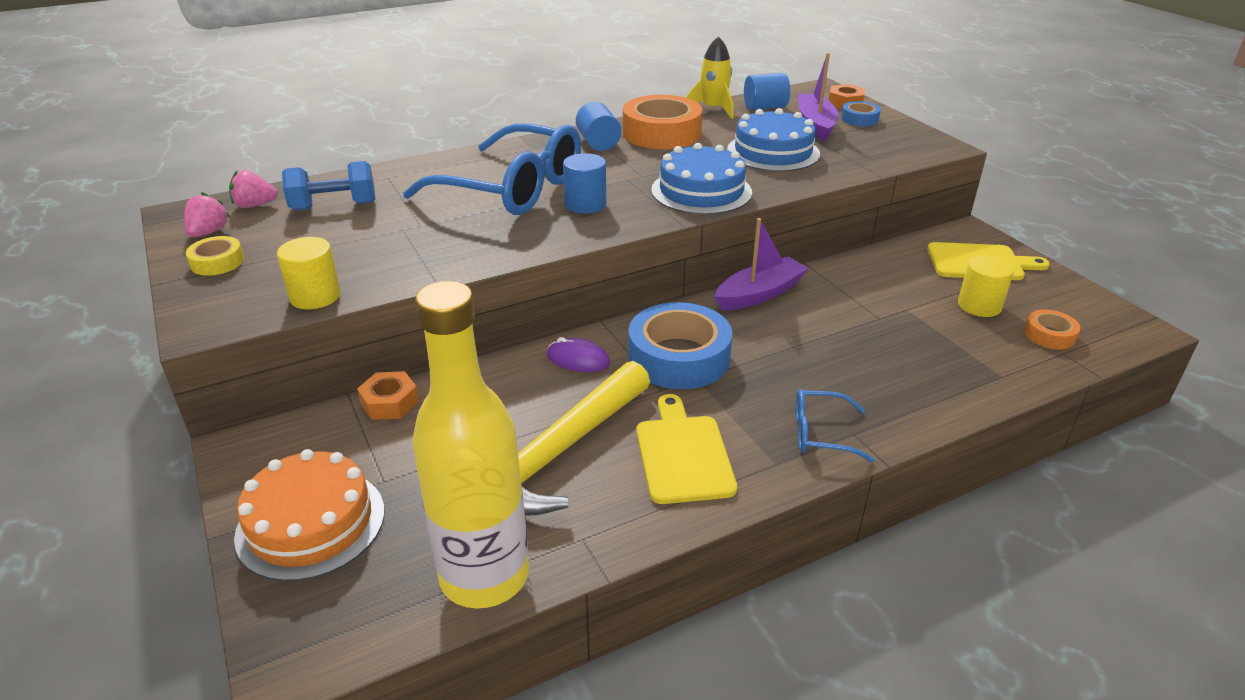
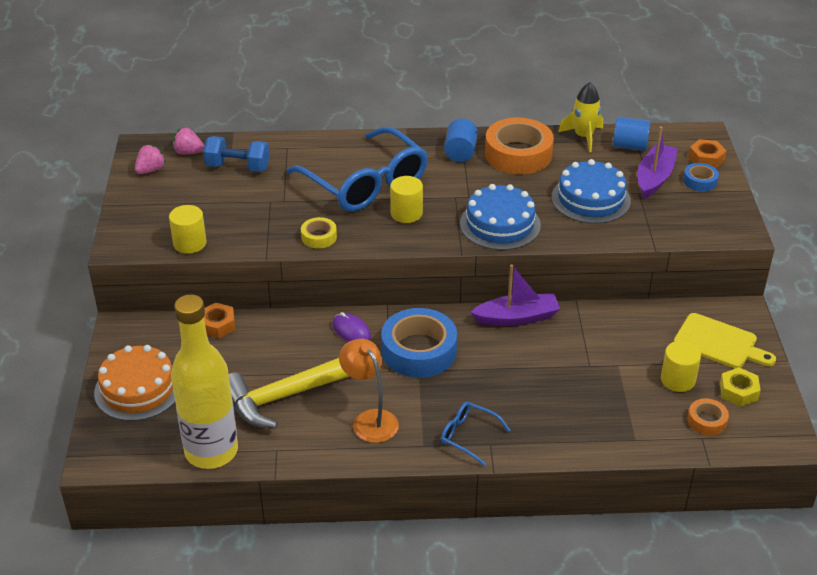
camera: 25 degrees right, 5 degrees up
(217, 262) = (146, 198): yellow tape -> yellow tape (319, 237)
(585, 204) = (406, 213): blue cylinder -> yellow cylinder
(683, 454) = (370, 419): yellow cutting board -> orange lamp
(1046, 299) = (738, 391): none -> yellow nut

